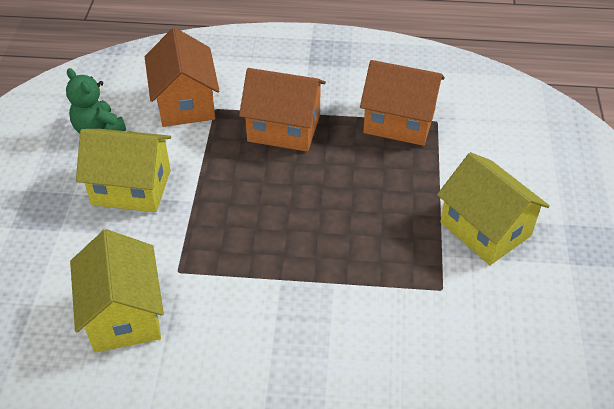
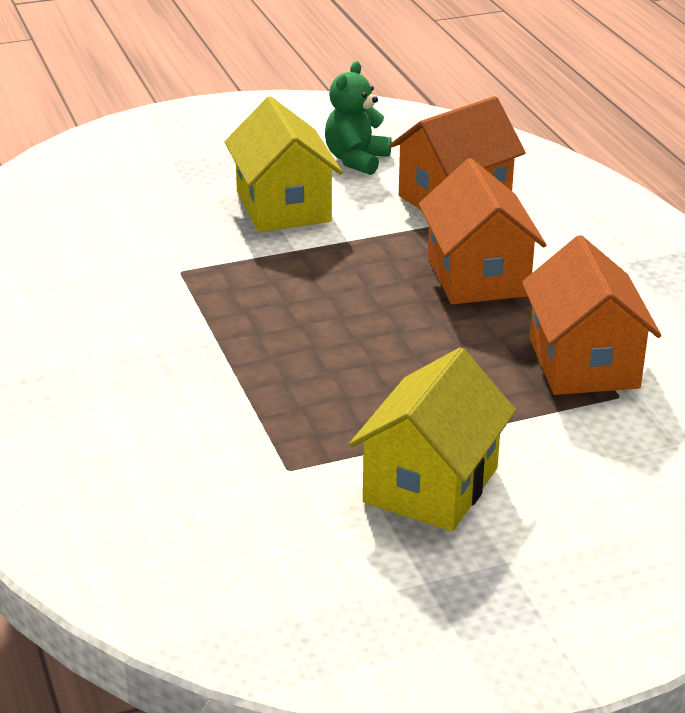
camera: 65 degrees right, 15 degrees down
(124, 314) = (99, 257): yellow house -> none

